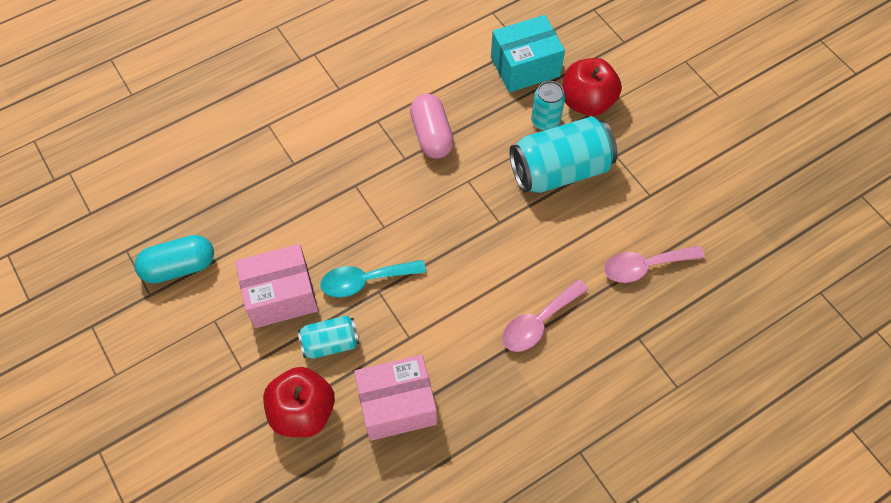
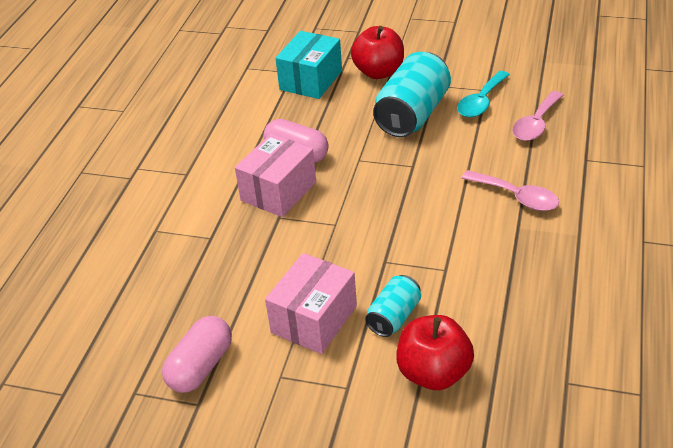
camera: 40 degrees left, 20 degrees down
(179, 267) = (201, 366): turquoise capsule -> pink capsule
(365, 280) = (366, 262): turquoise spoon -> turquoise spoon (481, 102)
(397, 405) = (494, 312): pink box -> pink box (278, 191)
(538, 322) = (516, 197): pink spoon -> pink spoon turned 60 degrees counterclockwise
(545, 121) = (365, 97): turquoise can -> none

